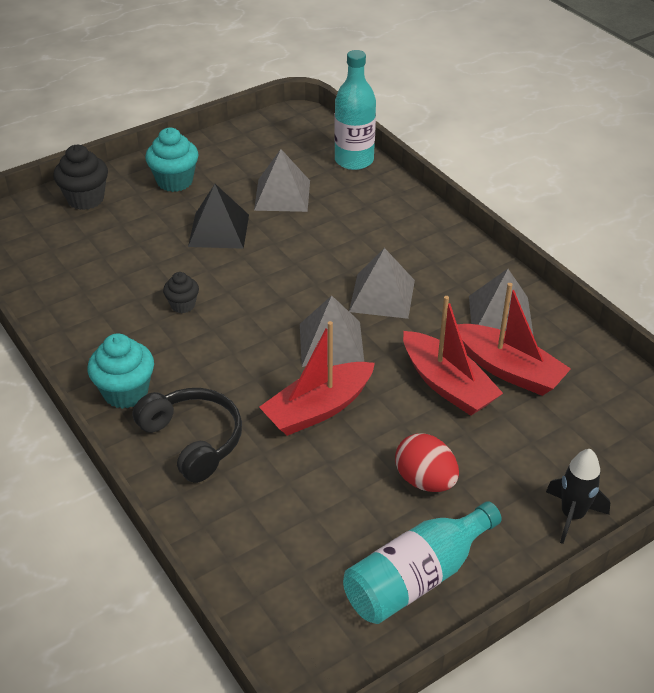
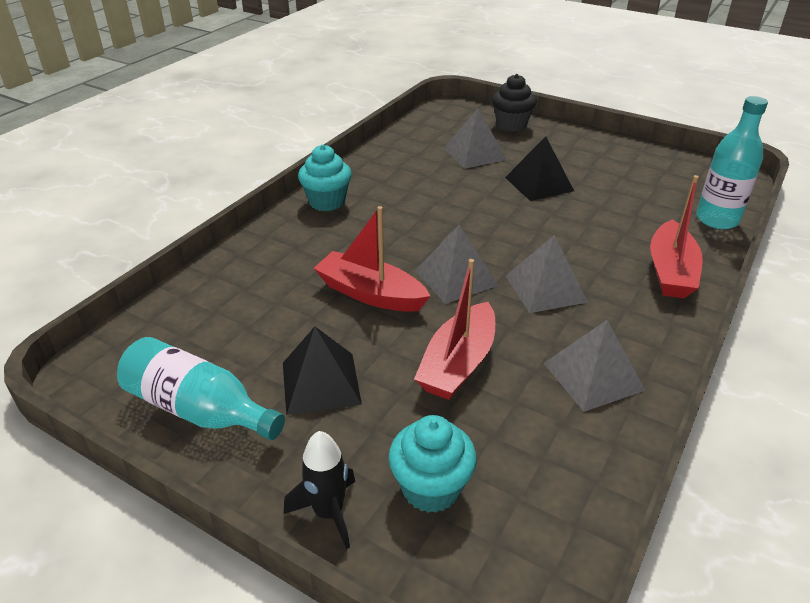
camera: 65 degrees right, 5 degrees down
(175, 181) = (573, 149): turquoise cupcake -> turquoise cupcake (431, 488)
(183, 305) = (437, 195): black cupcake -> none
(193, 440) = (296, 244): black headphones -> none
(282, 195) = (618, 198): grey pyramid -> grey pyramid (474, 154)
(425, 480) = (321, 383): red egg -> black pyramid
(508, 370) = (515, 404): red boat -> red boat (670, 271)

